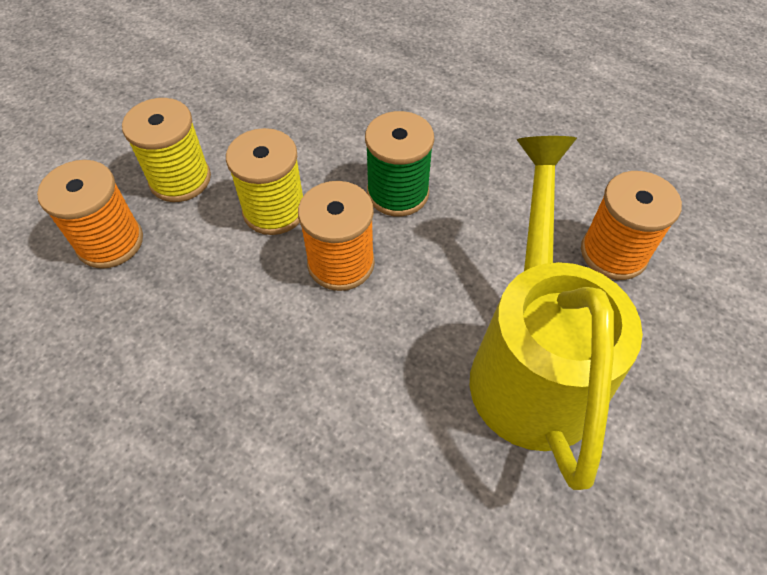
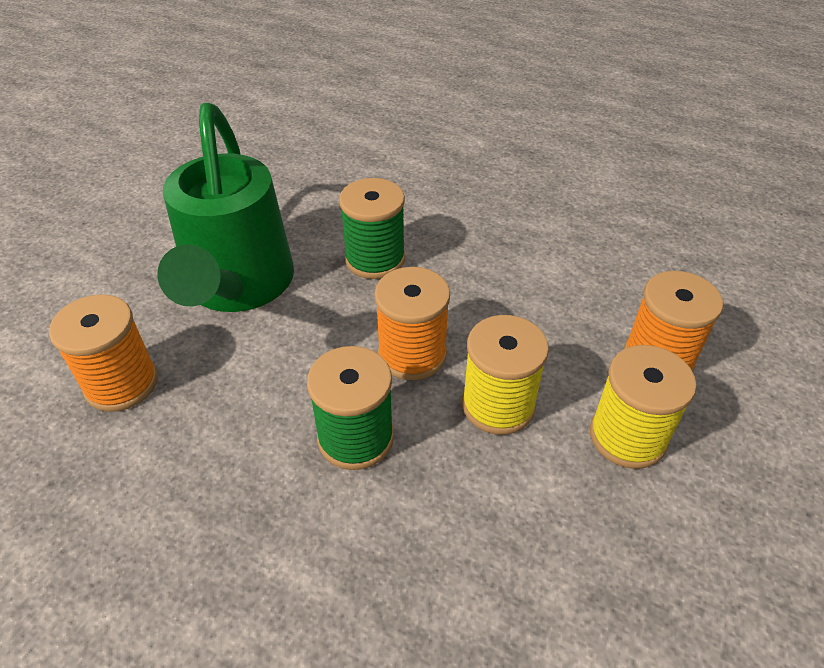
camera: 175 degrees right, 10 degrees down
(368, 397) = (375, 259): none -> green spool
(532, 363) = (238, 287): yellow watering can -> green watering can

